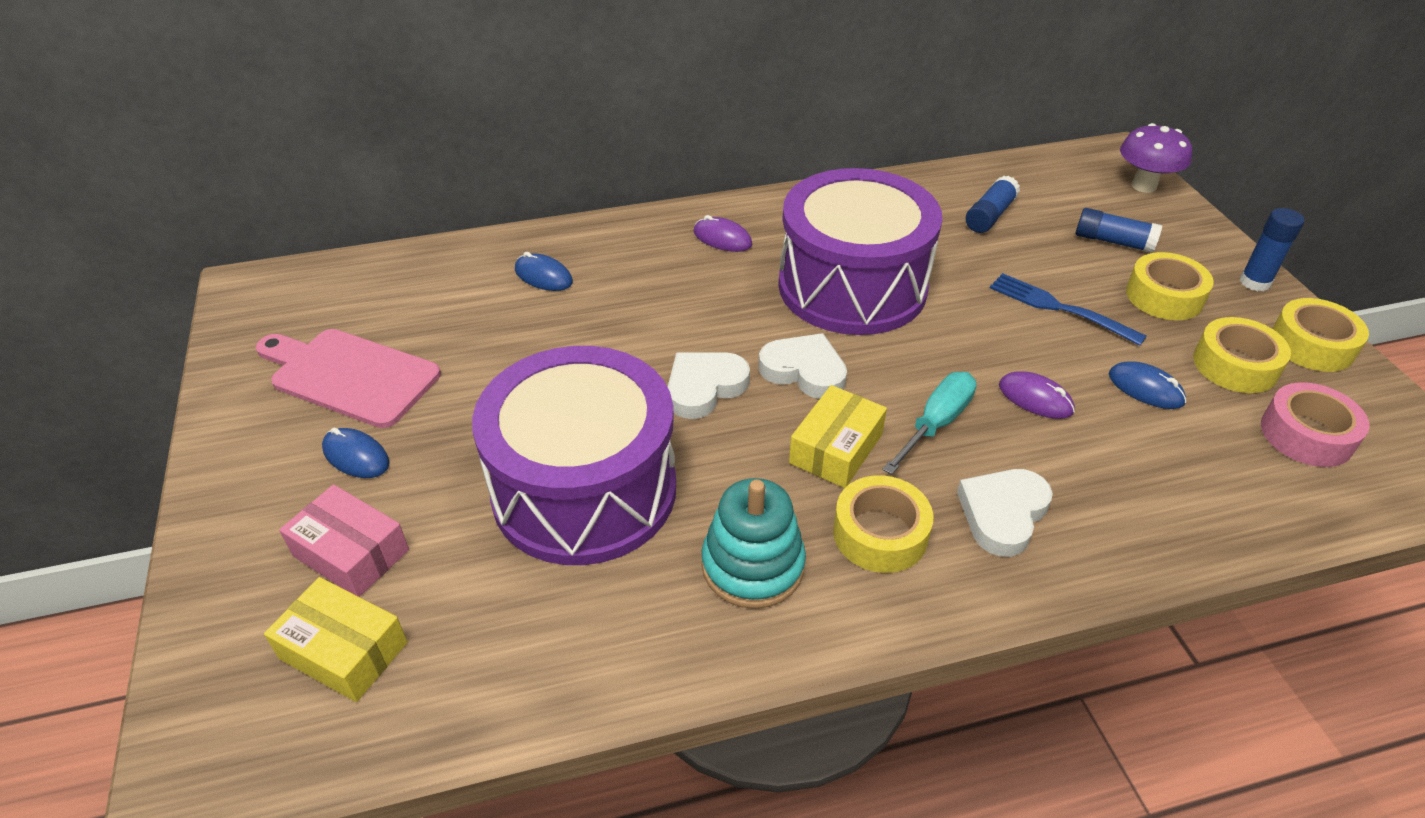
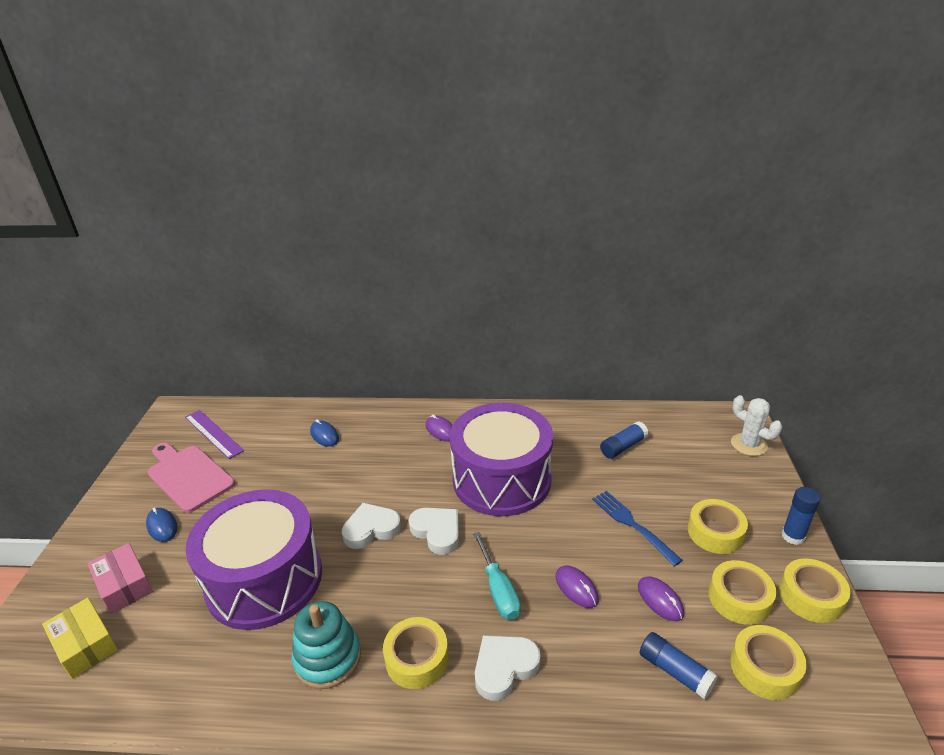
camera: 20 degrees right, 10 degrees down
(349, 306) = (213, 433): none -> purple ruler
(835, 448) = (425, 591): yellow box -> none
(935, 424) = (498, 590): turquoise screwdriver -> turquoise screwdriver turned 105 degrees clockwise
(1113, 241) = (701, 483): blue glue stick -> blue glue stick (675, 671)
(1144, 186) = (748, 445): purple mushroom -> white cactus
(1145, 388) = (660, 600): blue mouse -> purple mouse
(1306, 435) = (764, 668): pink tape -> yellow tape

